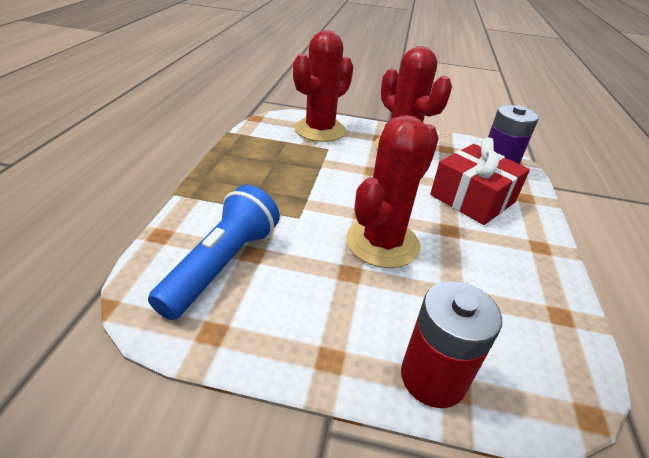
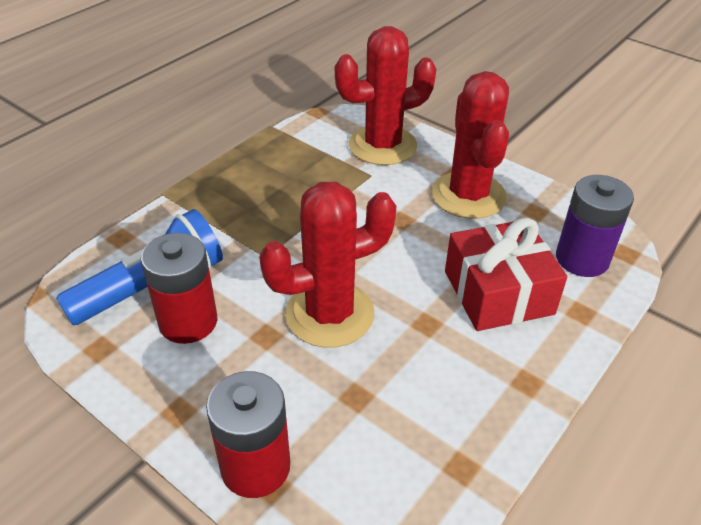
camera: 30 degrees right, 5 degrees up
(278, 283) = (188, 322): none -> red battery

